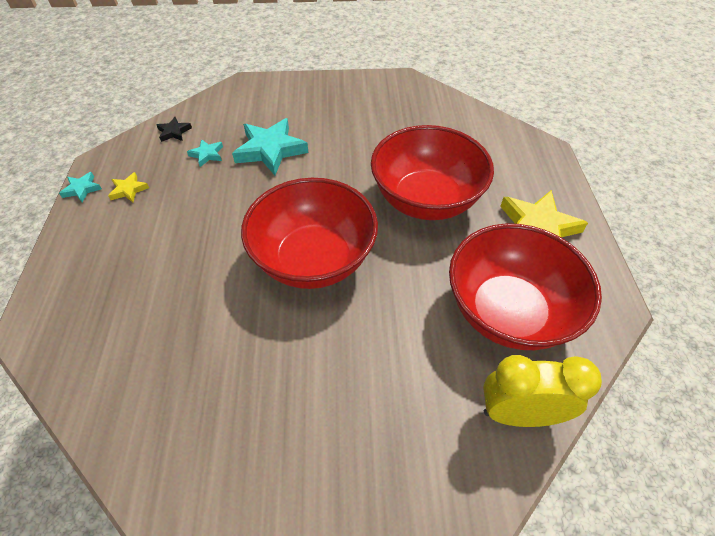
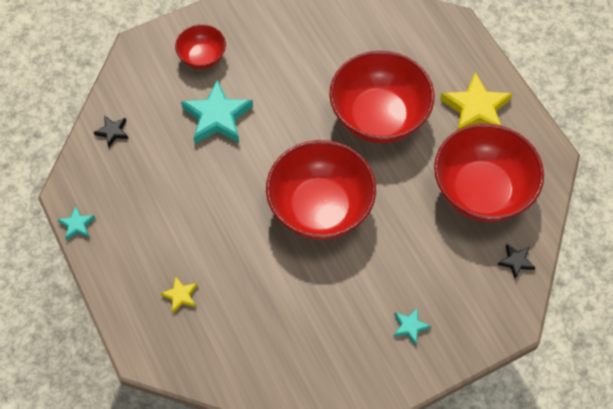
camera: 25 degrees left, 10 degrees up
(128, 190) = (120, 208): yellow star -> yellow star (180, 295)
(207, 154) = (163, 144): turquoise star -> turquoise star (410, 326)
(291, 105) = (202, 57): none -> red bowl
(518, 414) = (516, 261): yellow clock -> black star

